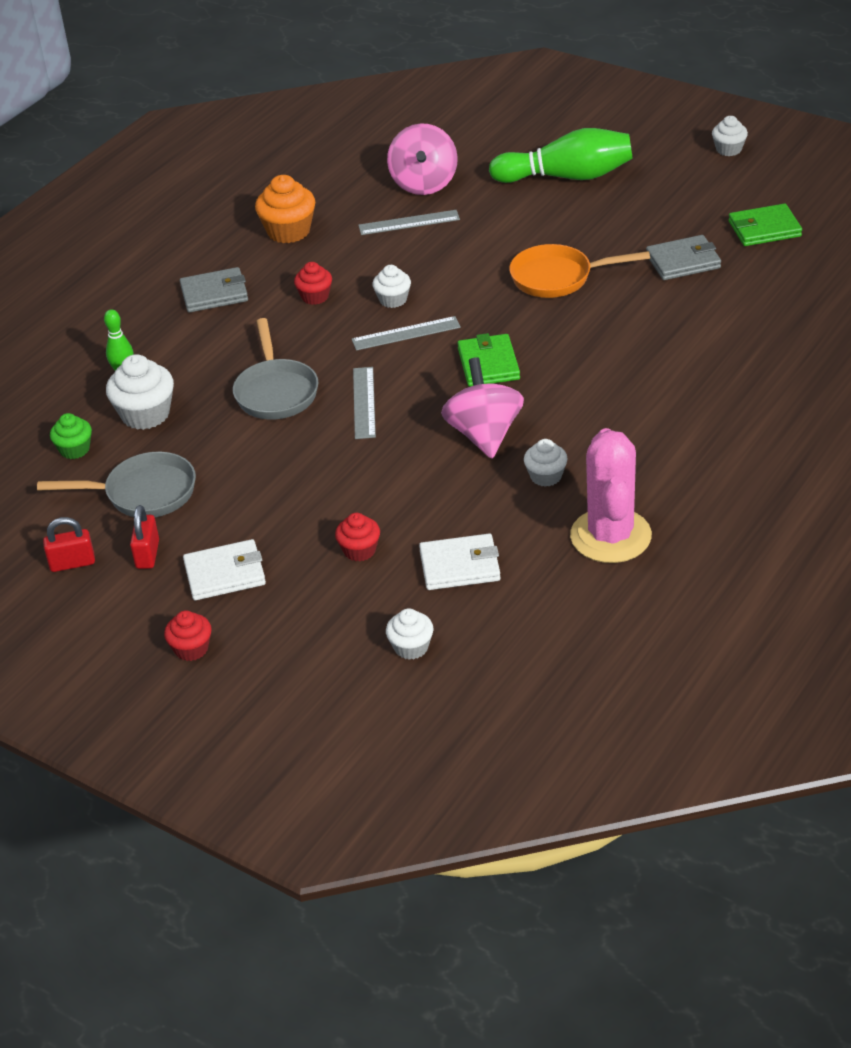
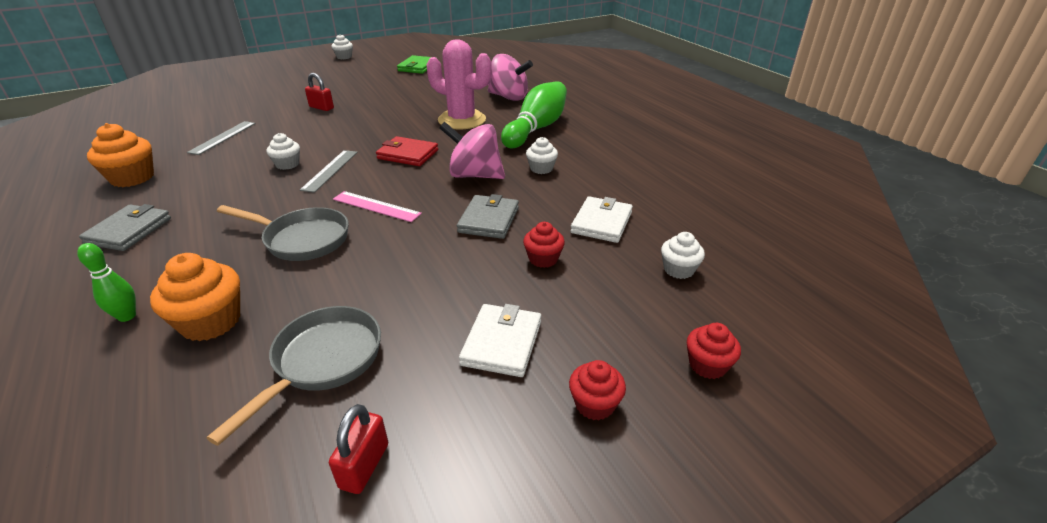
camera: 65 degrees left, 5 degrees down
(75, 449) = (179, 395): green cupcake -> none
(145, 414) = (211, 321): white cupcake -> orange cupcake
(147, 554) = (418, 390): red padlock -> red padlock (321, 108)
(315, 297) = (226, 190): red cupcake -> red cupcake (707, 365)
(364, 402) = (376, 206): grey ruler -> pink ruler
(424, 184) = (197, 123): pink spinning top -> pink spinning top (509, 97)
(488, 364) = (408, 154): green wallet -> red wallet
(558, 278) = (365, 115): orange pan -> none
(567, 177) = (284, 89): green bowling pin -> green bowling pin (536, 128)
(610, 536) = (619, 166): pink cactus -> pink cactus (462, 120)
(683, 261) = (409, 87): grey wallet -> grey wallet (489, 220)

